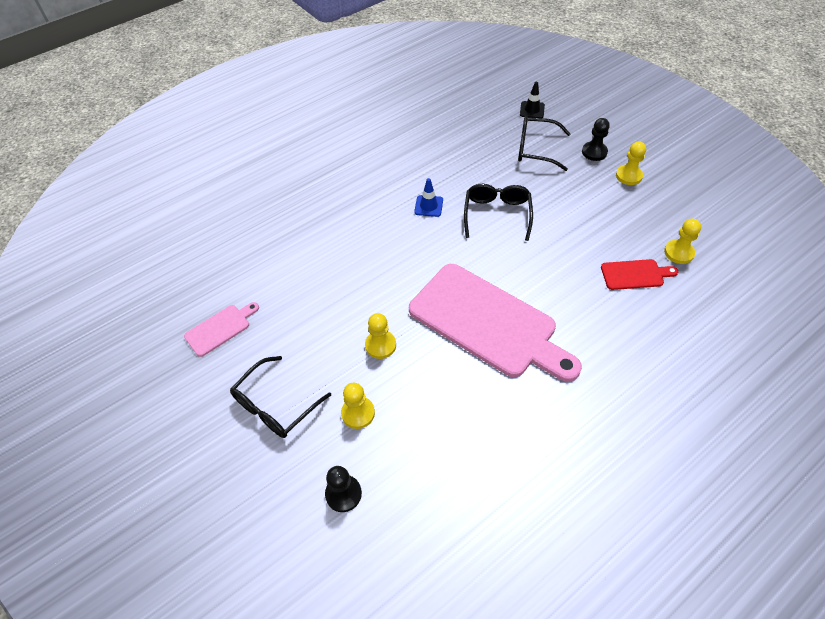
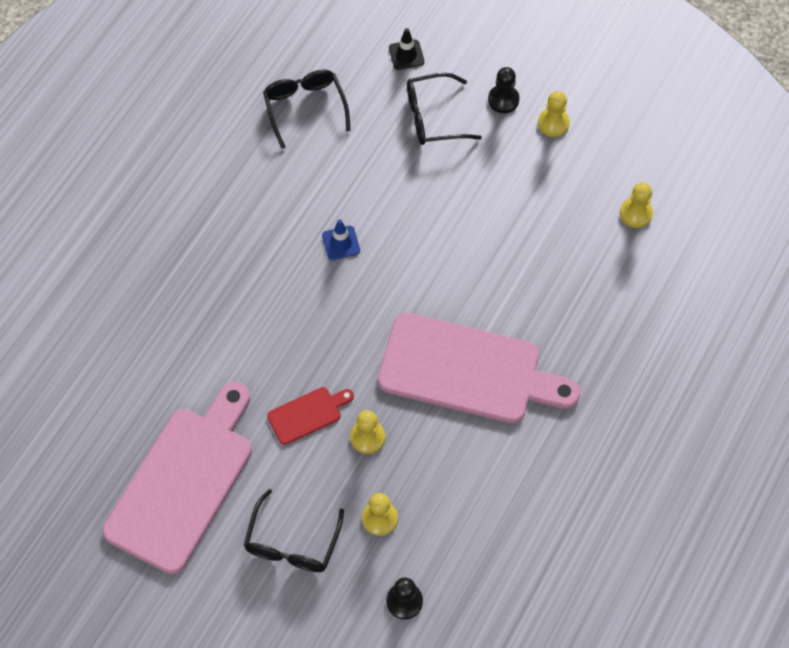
camera: 25 degrees left, 10 degrees up
(220, 329) = (183, 482): pink cutting board -> pink cutting board, size x2.28
(497, 214) = (424, 228): black glasses -> black glasses (305, 107)
(635, 274) = (598, 258): red cutting board -> red cutting board (307, 414)

